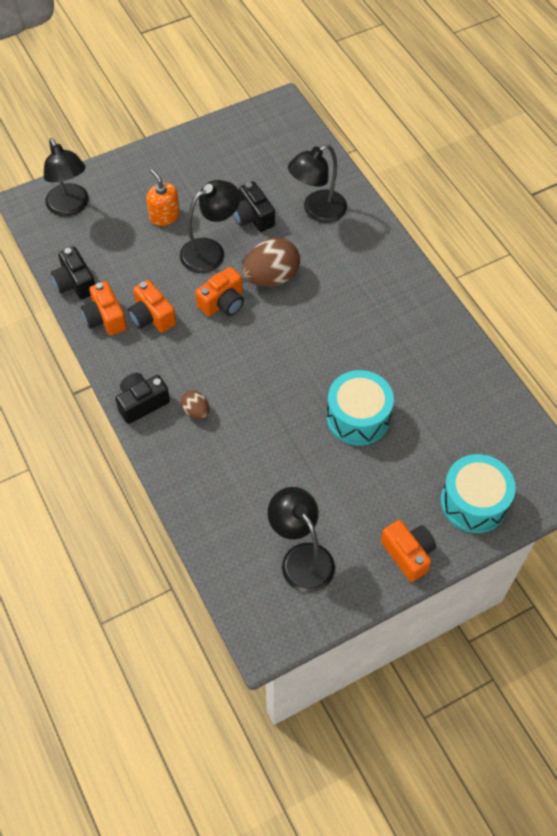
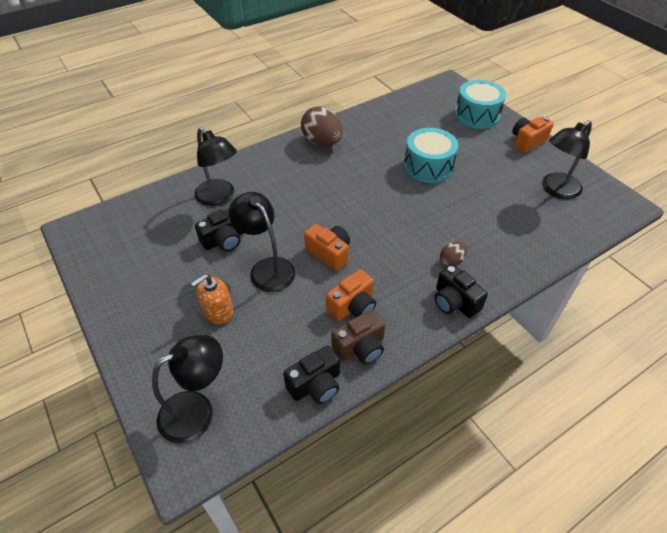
camera: 95 degrees left, 10 degrees down
(105, 318) = (360, 347): orange camera -> brown camera
(271, 277) = (297, 222): brown egg -> brown egg (322, 142)

